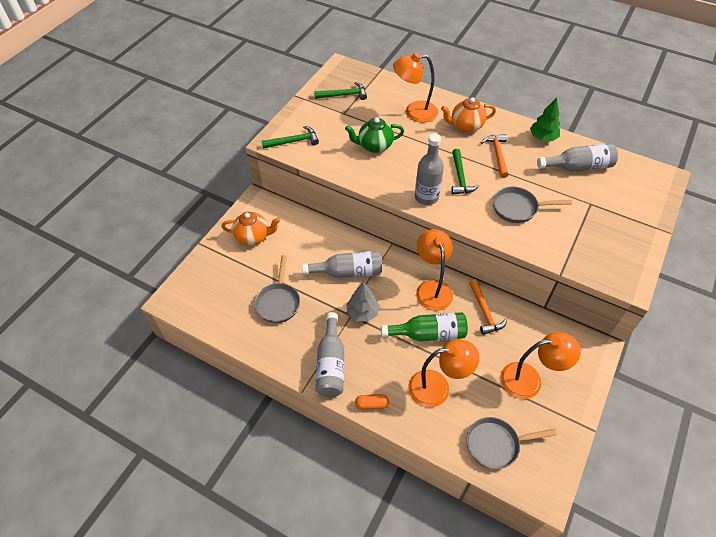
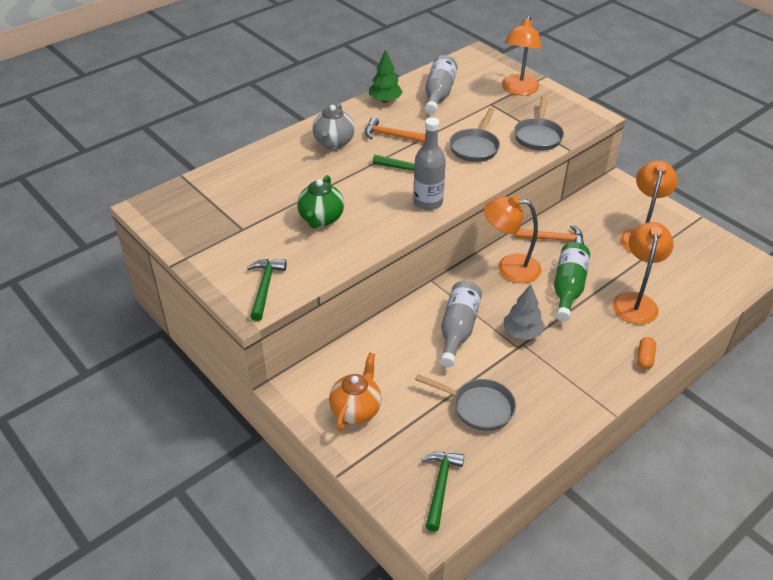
camera: 70 degrees left, 10 degrees down
(331, 364) = (585, 379): grey bottle -> none
(344, 95) = (207, 220): green hammer -> green hammer (440, 486)
(414, 112) = (283, 172): orange lamp -> orange lamp (518, 90)
(466, 126) = (333, 143): orange teapot -> grey teapot
(496, 444) = (706, 281): grey pan -> grey pan (538, 136)

